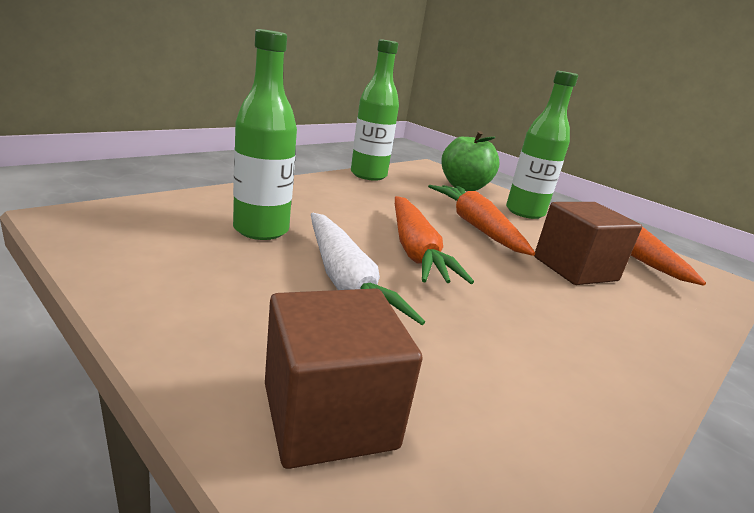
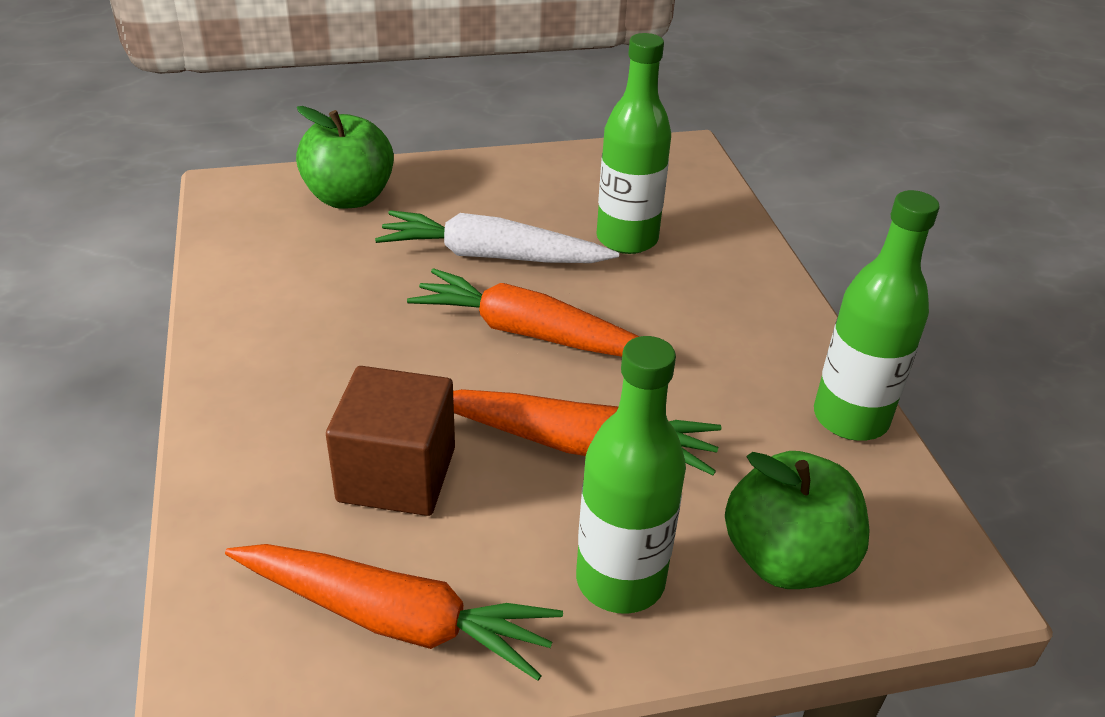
camera: 125 degrees right, 15 degrees up
(329, 415) = (349, 198): brown cube -> green apple

